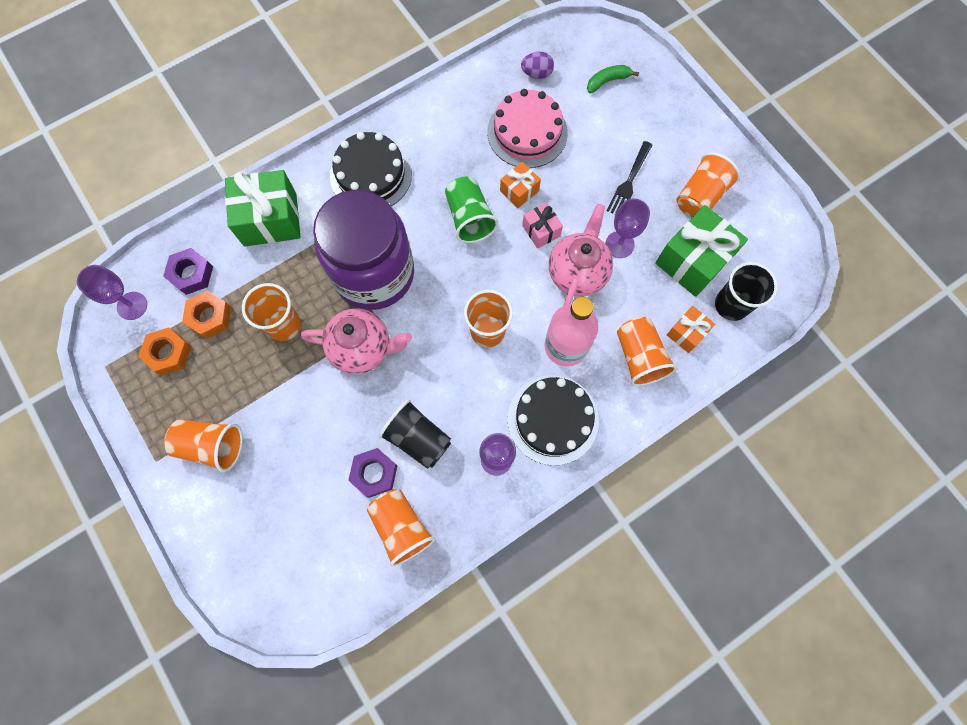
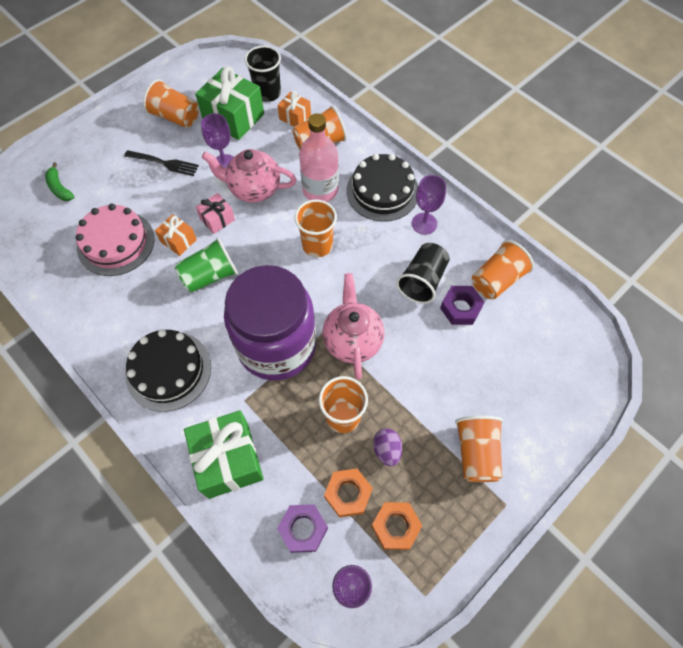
camera: 100 degrees left, 10 degrees down
(536, 74) = (49, 244): purple egg -> purple egg (387, 450)

